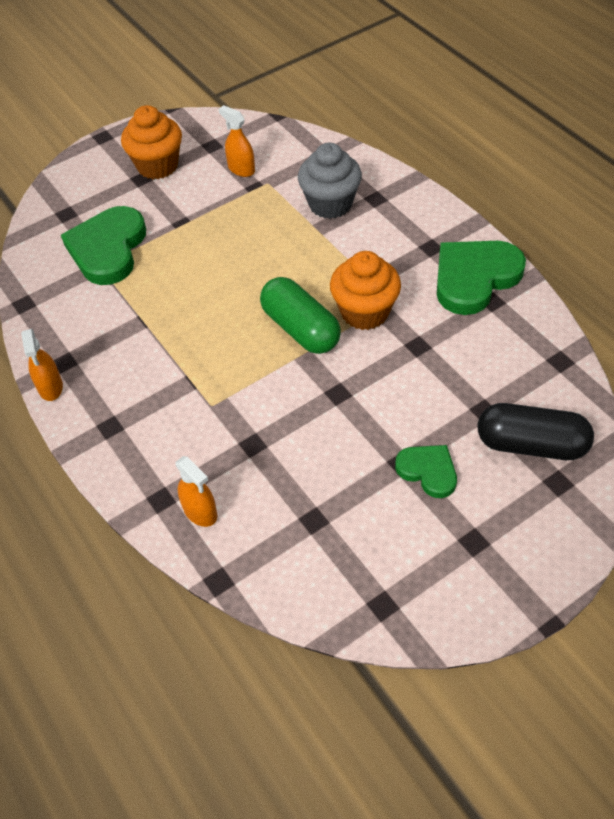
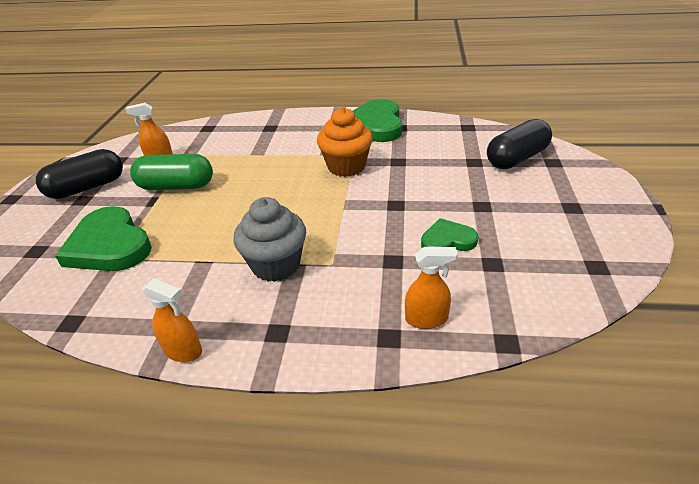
camera: 50 degrees left, 15 degrees down
(157, 166) = (87, 188): orange cupcake -> black capsule
(301, 329) = (323, 195): green capsule -> green capsule (176, 186)
(330, 204) = (246, 142): grey cupcake -> grey cupcake (276, 265)
(428, 471) = (499, 199): green heart -> green heart (447, 240)

